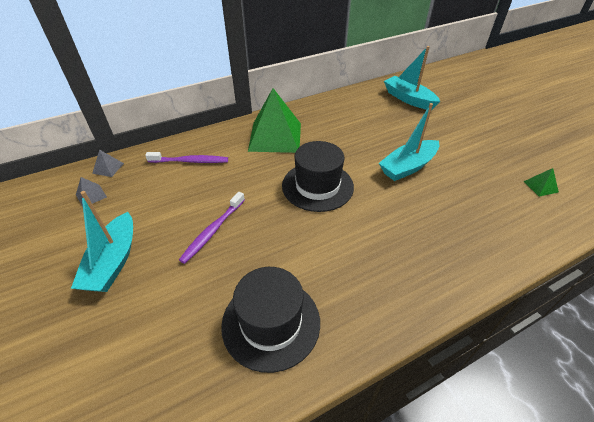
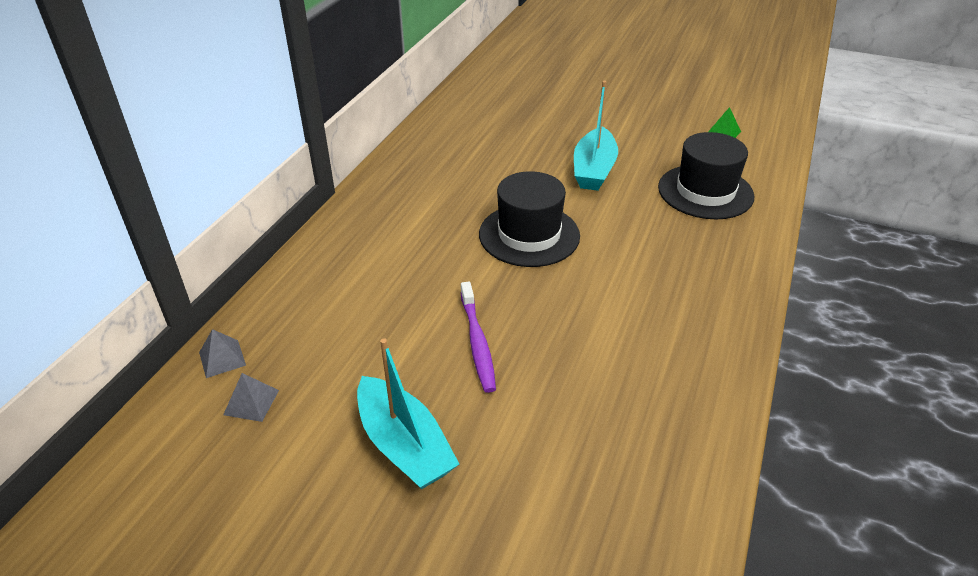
camera: 40 degrees left, 5 degrees down
(190, 161) = (335, 288): purple toothbrush -> none
(271, 323) = (651, 382): black hat -> black hat (705, 192)
(275, 137) = (408, 206): green pyramid -> none
(408, 99) = (507, 96): turquoise boat -> none

